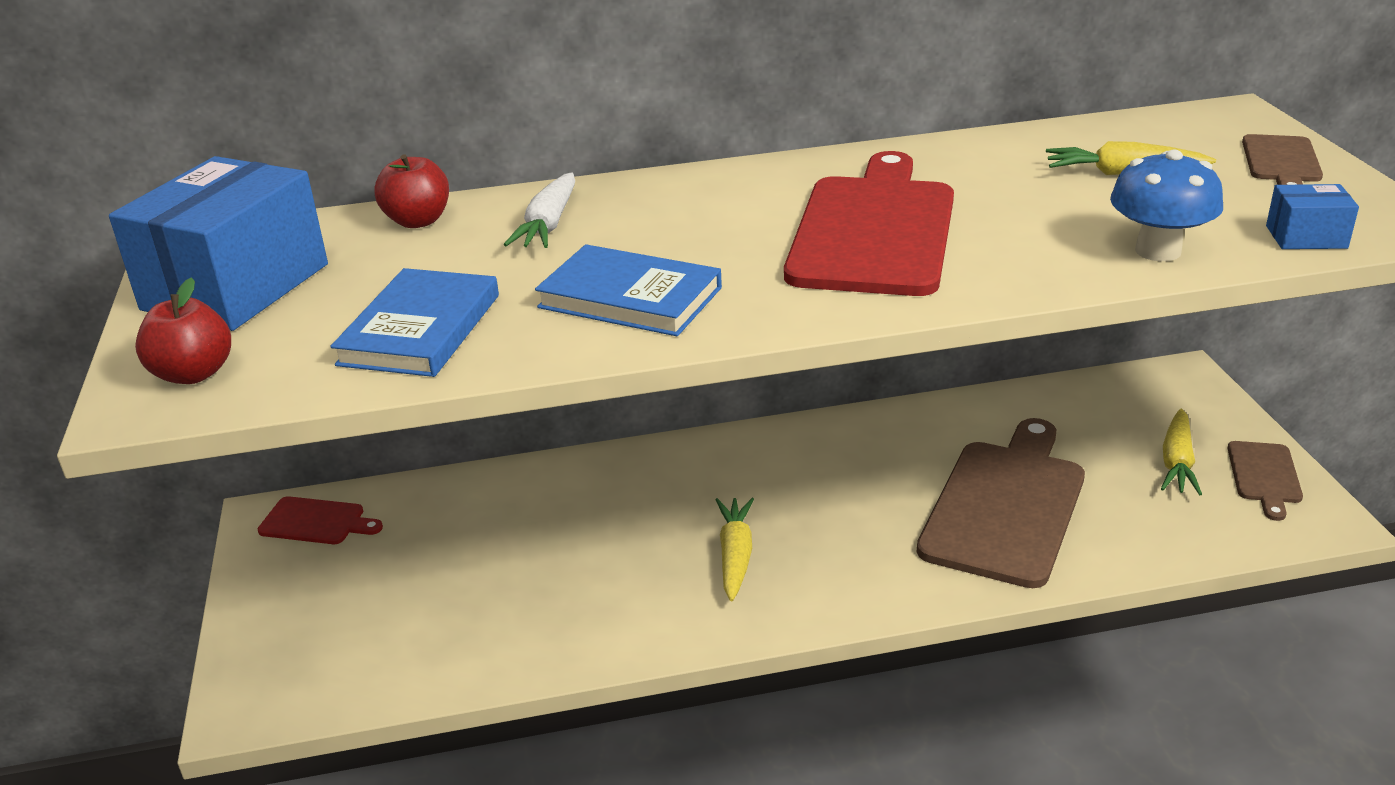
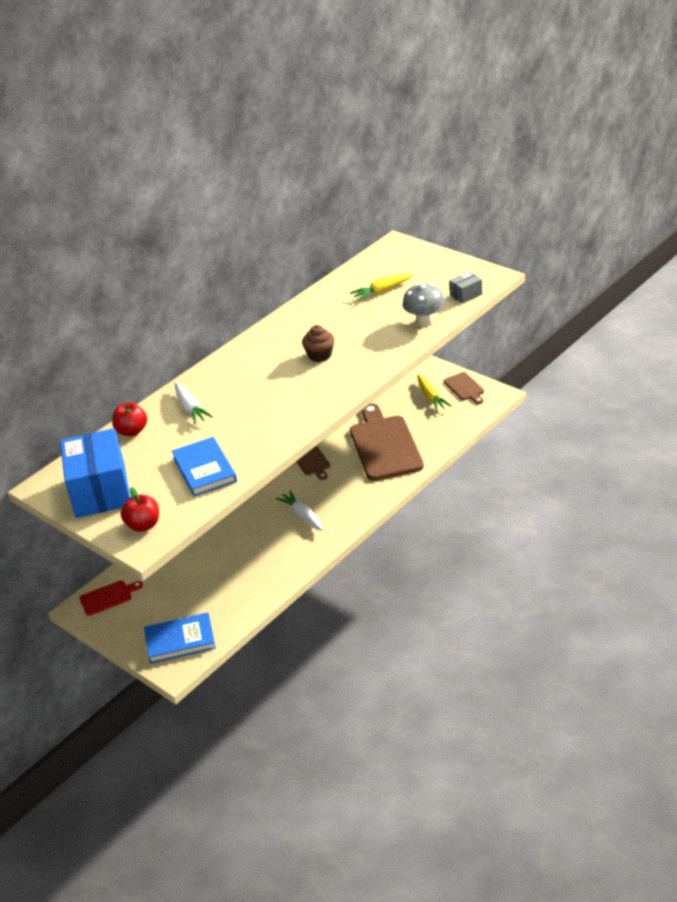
camera: 35 degrees left, 5 degrees up
(630, 298) = (265, 422): blue book -> blue book (180, 640)
(735, 556) = (302, 516): yellow carrot -> white carrot
(874, 230) = (320, 355): red cutting board -> brown cupcake
(1158, 251) = (424, 321): blue mushroom -> grey mushroom
(1281, 162) = (431, 263): brown cutting board -> brown cutting board (311, 461)
(1306, 237) = (466, 295): blue box -> grey box

